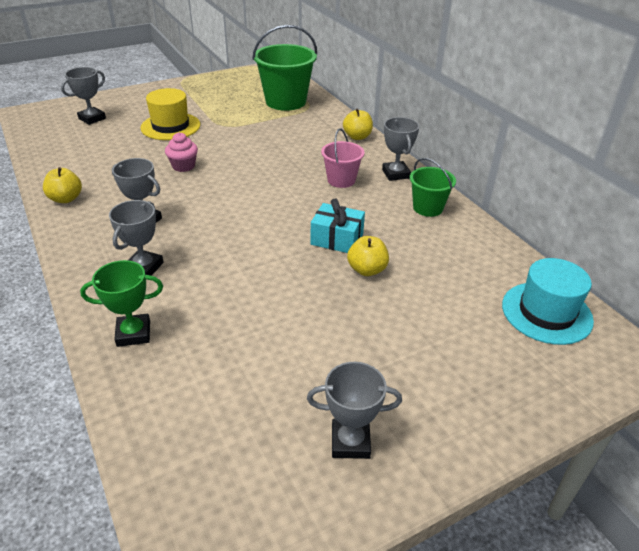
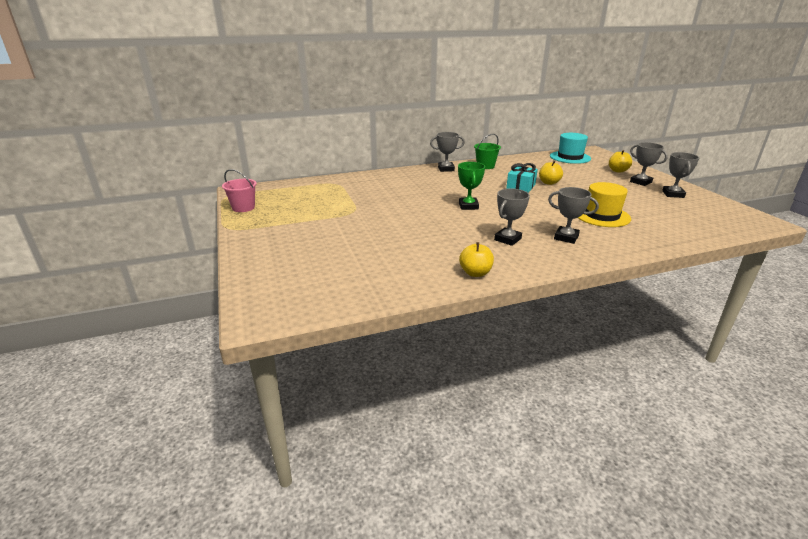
camera: 80 degrees left, 10 degrees down
(92, 118) = (302, 272): grey trophy -> grey trophy (640, 182)
(133, 333) = (633, 238): green trophy -> green trophy (468, 206)
(170, 126) = (344, 232): yellow hat -> yellow hat (602, 216)
(183, 166) = (423, 226): pink cupcake -> none
(286, 101) = (318, 189): green bucket -> none
(341, 180) = (452, 181): pink bucket -> pink bucket (243, 208)
(357, 137) = (392, 173): yellow apple -> yellow apple (618, 171)

